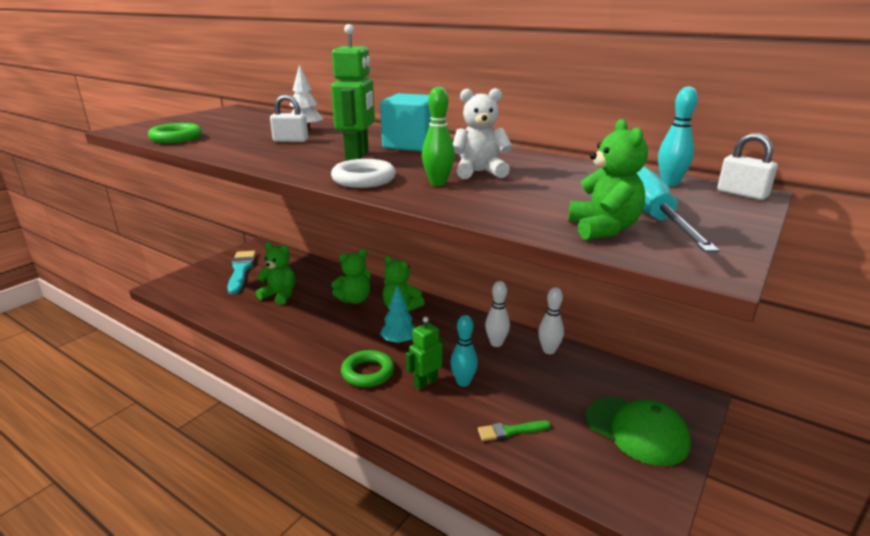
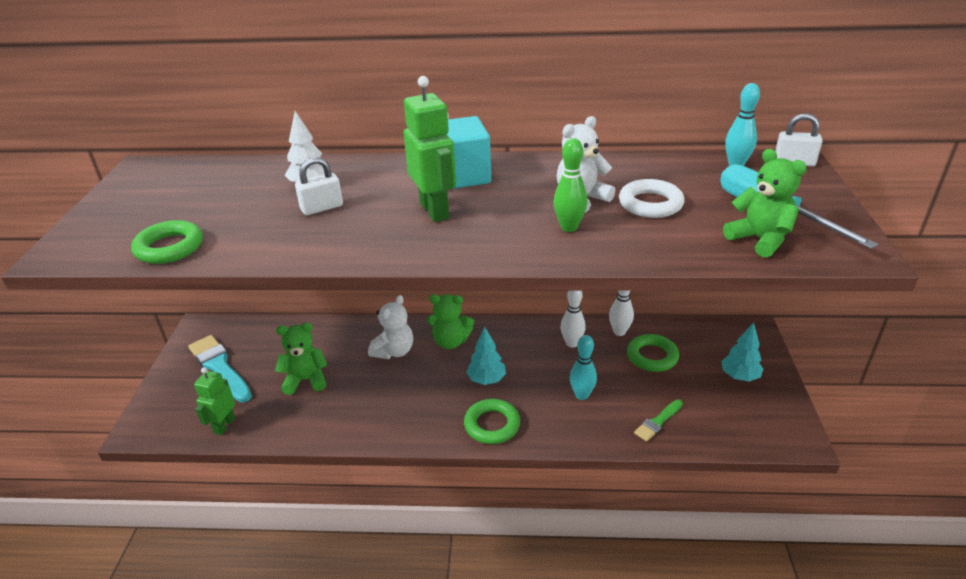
camera: 30 degrees left, 10 degrees up
(354, 299) = (394, 351): green teddy bear -> white teddy bear
(364, 179) = (497, 245): white ring -> white ring (650, 204)
(425, 383) = (552, 410): green robot -> green robot (224, 425)
(560, 380) = (652, 356): none -> green ring
(636, 430) = (739, 376): green cap -> turquoise tree

